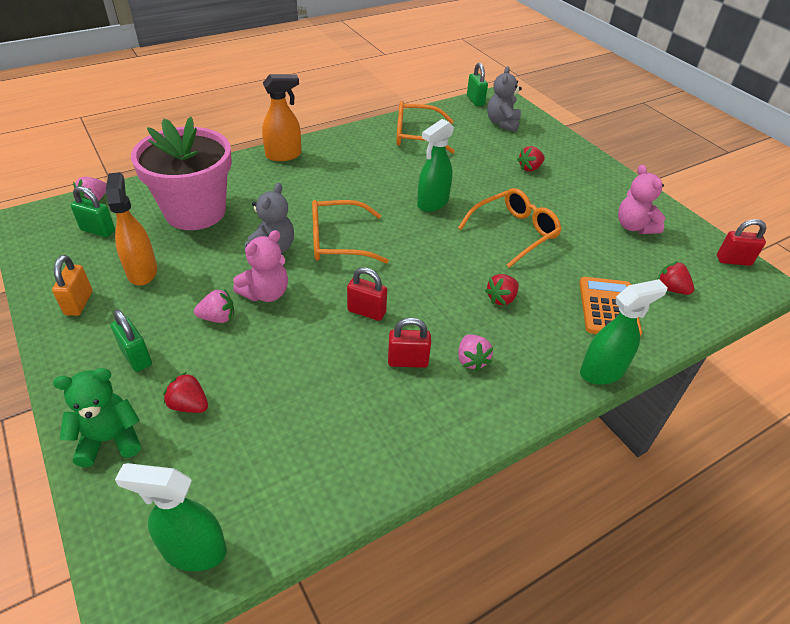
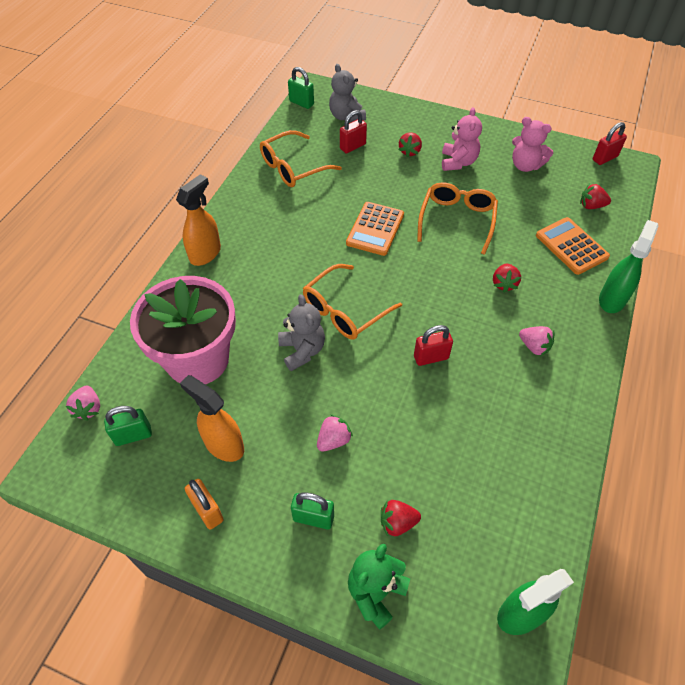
camera: 35 degrees left, 10 degrees up
(266, 293) = (344, 393): pink teddy bear -> pink teddy bear (458, 162)
(407, 361) = (498, 377): red padlock -> red padlock (353, 146)
(432, 203) = (375, 229): green spray bottle -> orange calculator

